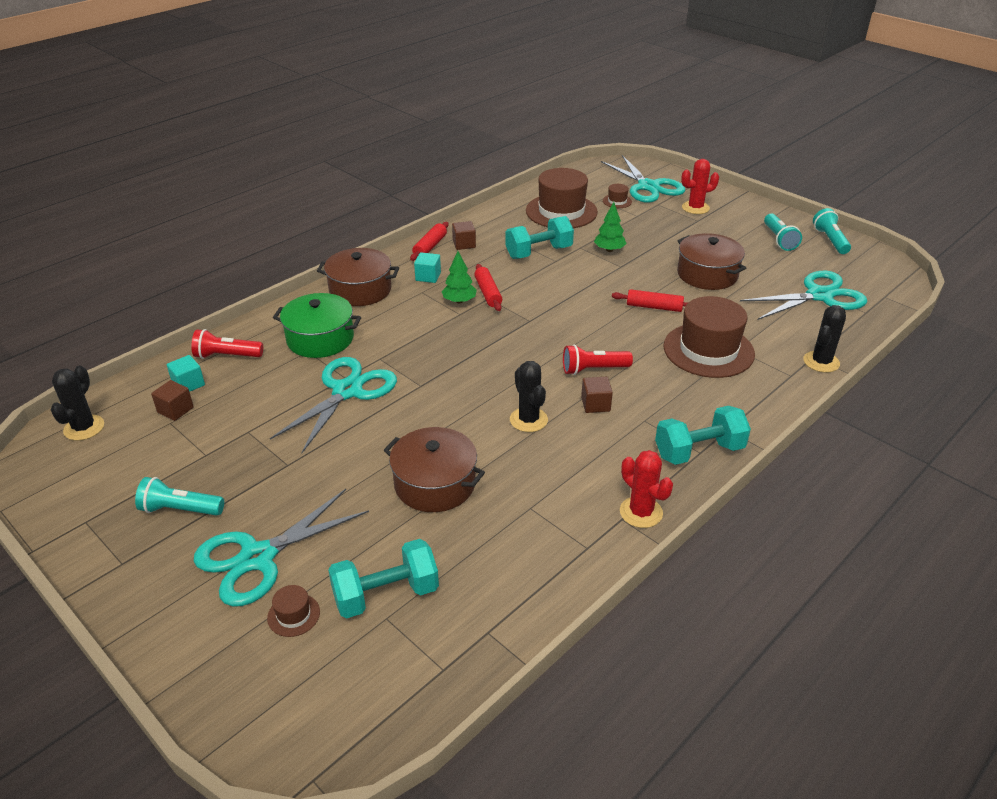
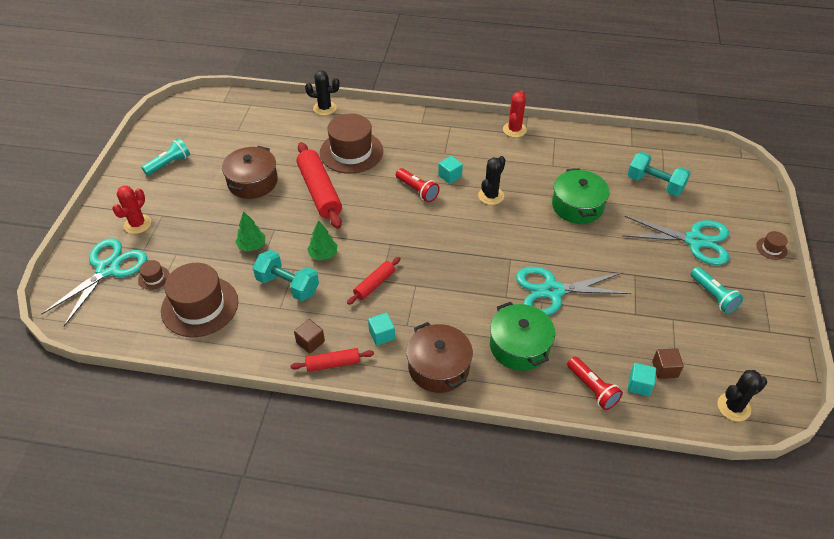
camera: 125 degrees left, 10 degrees up
(293, 615) = (701, 207): brown hat -> brown hat (771, 248)
(434, 484) = (577, 206): brown pot -> green pot
(459, 301) = (399, 295): green tree -> green tree (323, 254)
(595, 404) = (450, 176): brown cube -> turquoise cube
(654, 307) = (320, 191): red rolling pin -> red rolling pin, size x1.86
(695, 208) = (137, 224): red cactus -> red cactus turned 75 degrees clockwise
(699, 451) = (450, 126): turquoise dumbbell -> none
(819, 296) = (243, 126): turquoise scissors -> none
(830, 240) = (153, 140): turquoise flashlight -> none

